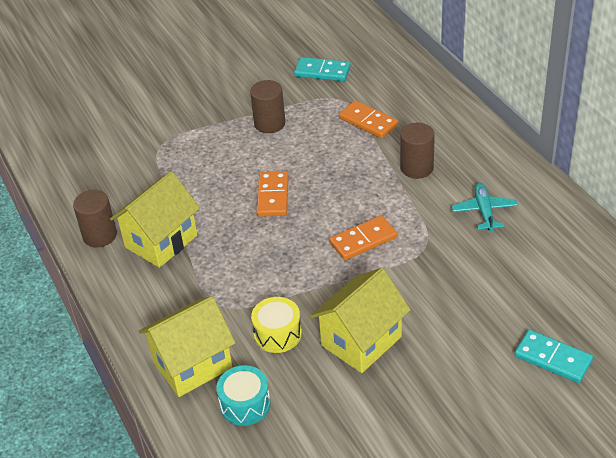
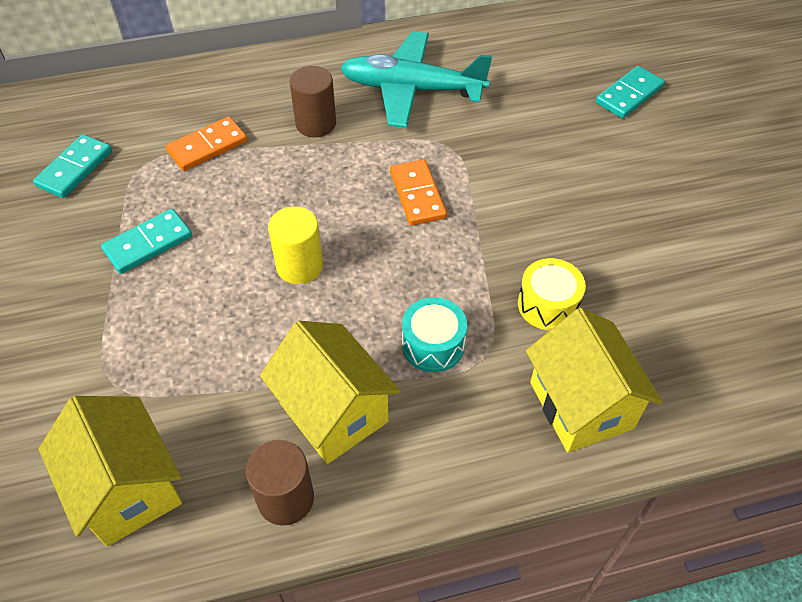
camera: 80 degrees left, 10 degrees up
(245, 404) = (654, 357): turquoise drum -> turquoise drum (433, 345)
(269, 123) = (148, 244): brown cylinder -> turquoise domino
(273, 196) = (299, 266): orange domino -> yellow cylinder
(361, 341) = (576, 229): yellow house -> yellow house (127, 489)
(484, 211) = (411, 89): turquoise plane -> turquoise plane, size x1.93

